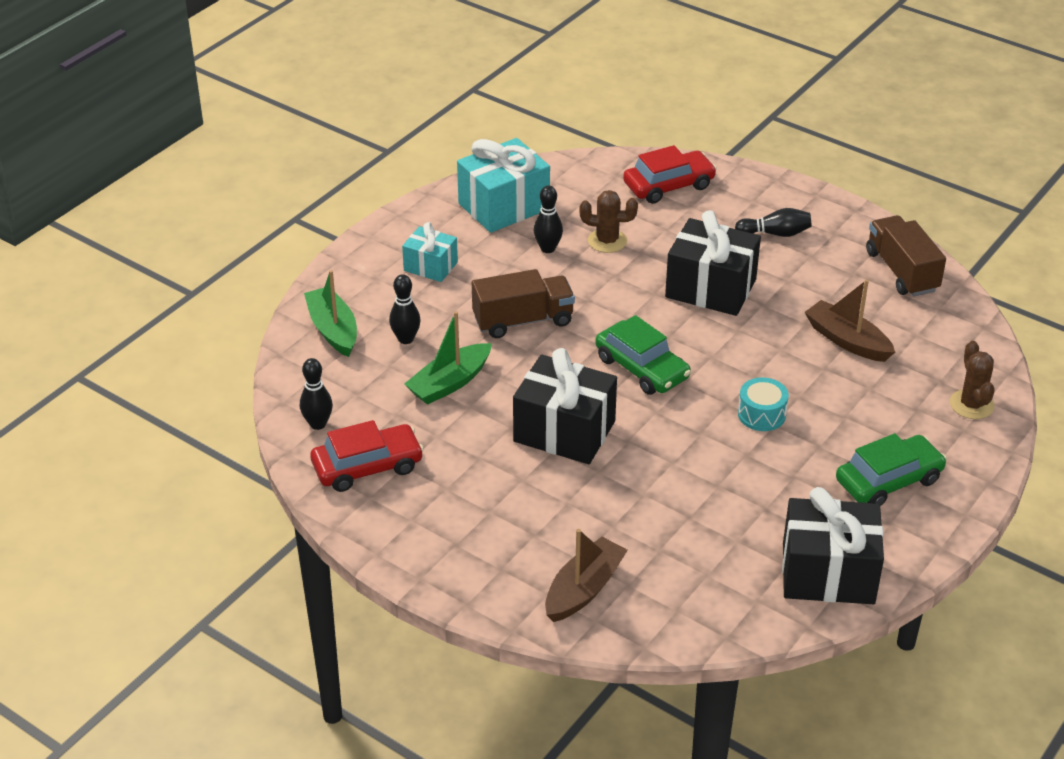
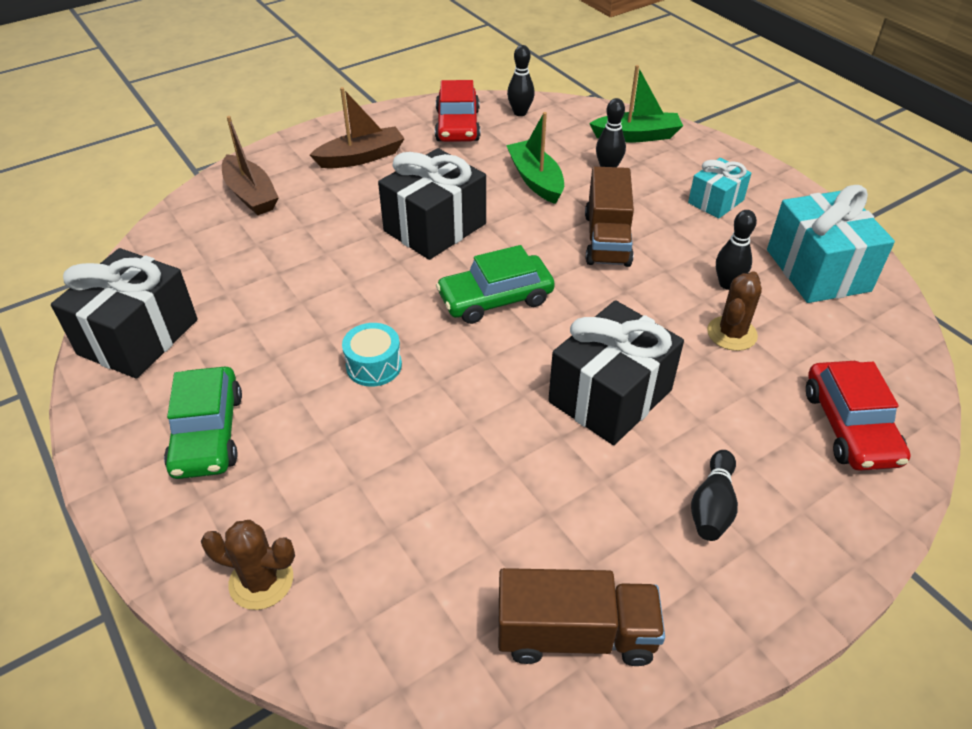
camera: 110 degrees right, 5 degrees up
(847, 340) = (453, 494): brown boat -> brown boat (361, 157)

